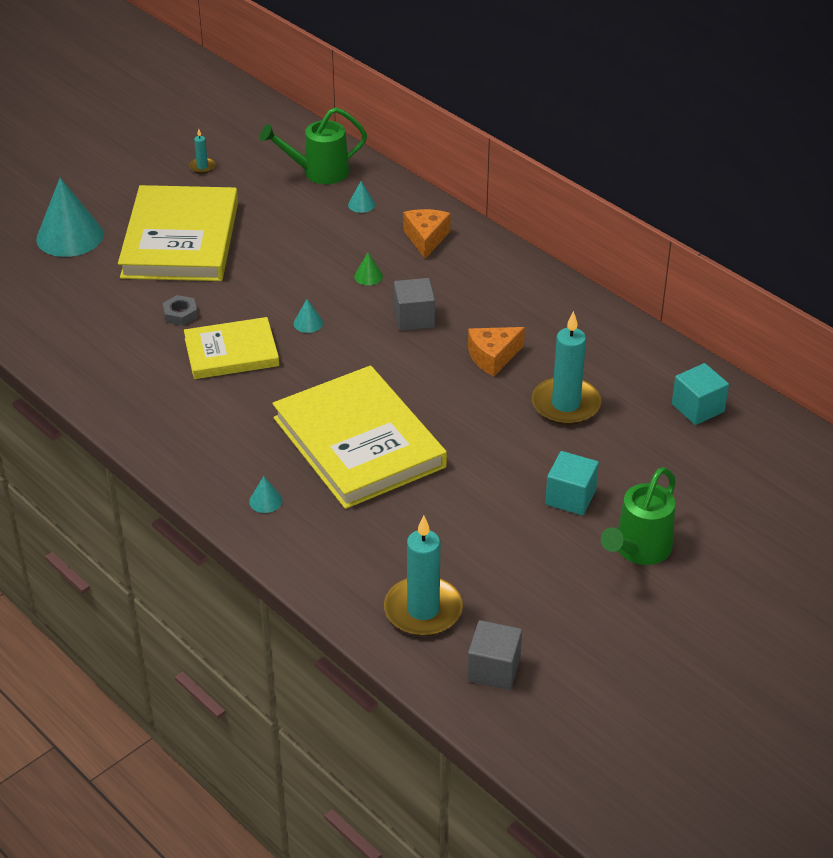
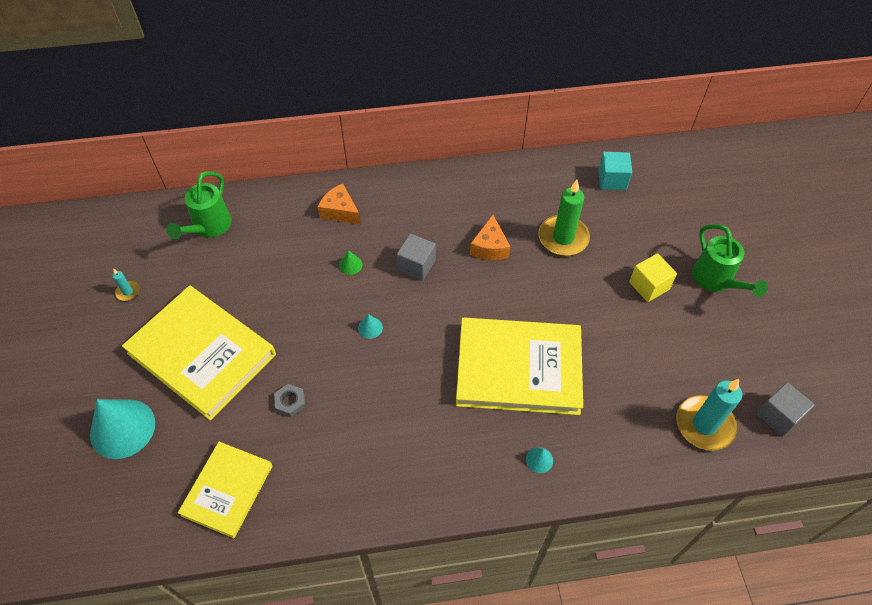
camera: 55 degrees left, 15 degrees up
(231, 352) = (362, 393): yellow book -> yellow book (227, 490)
(361, 204) = (269, 224): turquoise cone -> none
(566, 404) = (563, 238): turquoise candle -> green candle
(570, 497) = (649, 286): turquoise cube -> yellow cube

